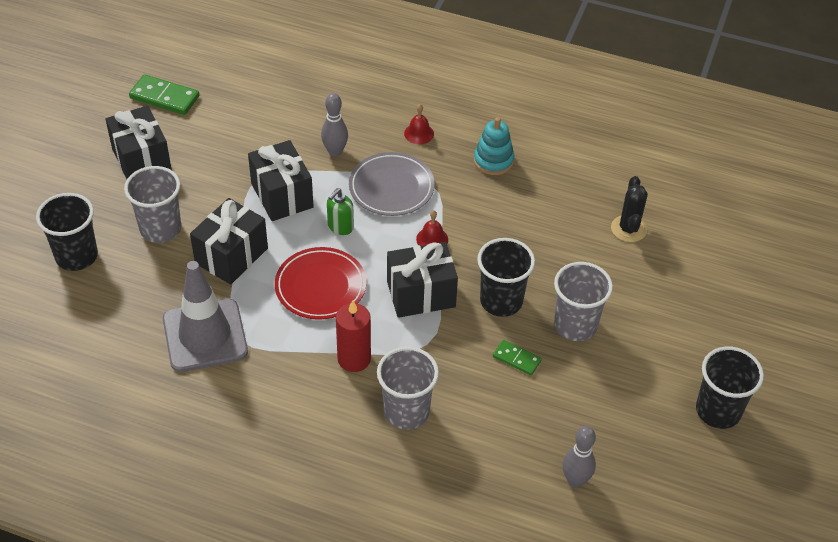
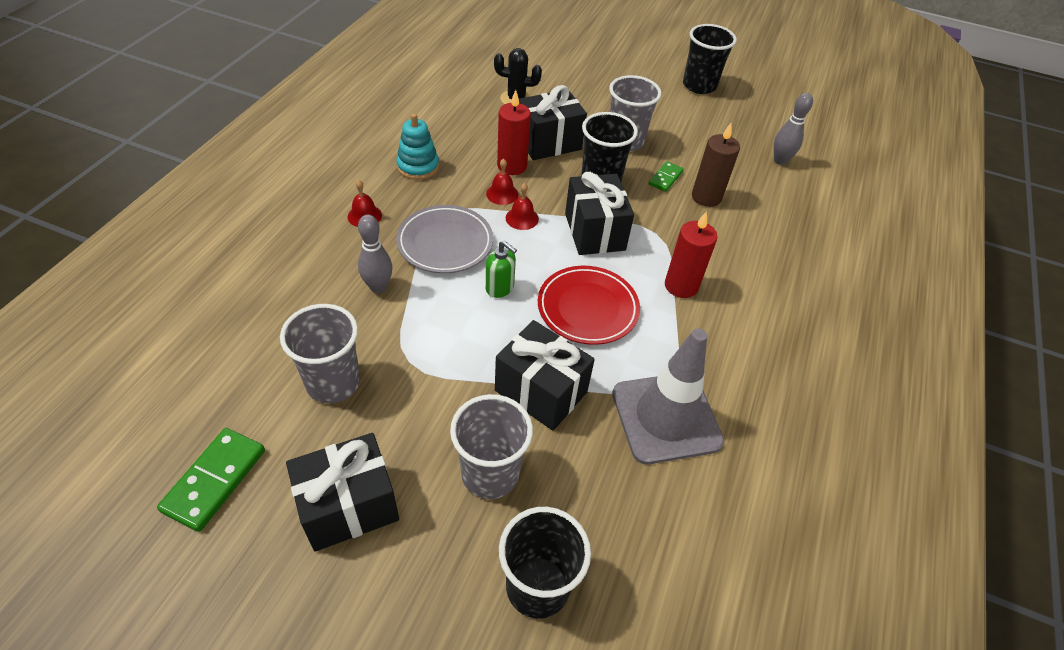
camera: 90 degrees left, 0 degrees up
(282, 195) = (444, 339): black gift -> black gift (549, 142)
(406, 411) = (736, 252): grey cup -> grey cup (333, 382)
(465, 223) = (502, 194): none -> red bell
(491, 394) = (706, 197): none -> brown candle
(509, 229) = (512, 166): none -> red candle

